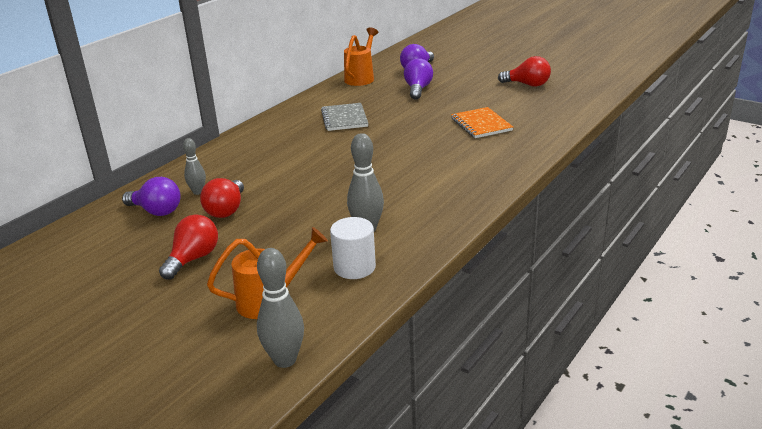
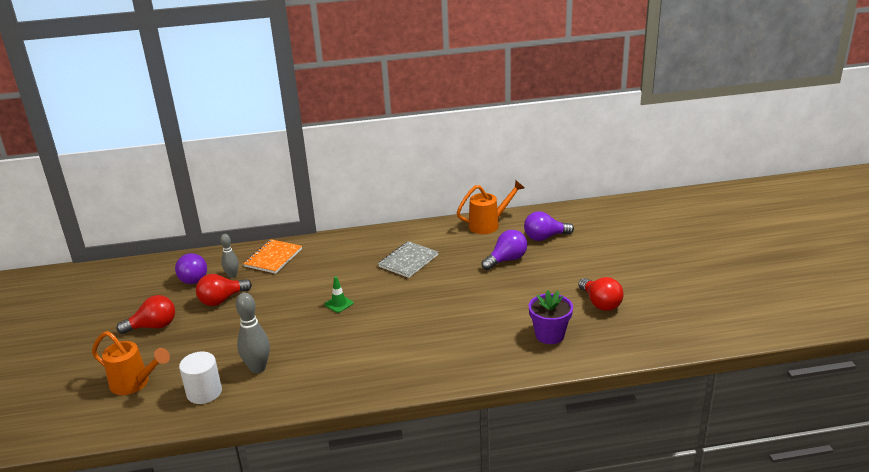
camera: 45 degrees right, 0 degrees up
(285, 360) = (78, 428): grey bowling pin -> none
(345, 164) = (339, 304): none -> green traffic cone
(481, 124) = (486, 324): orange notebook -> orange notebook (273, 258)
(533, 111) = (549, 335): none -> purple flower pot

